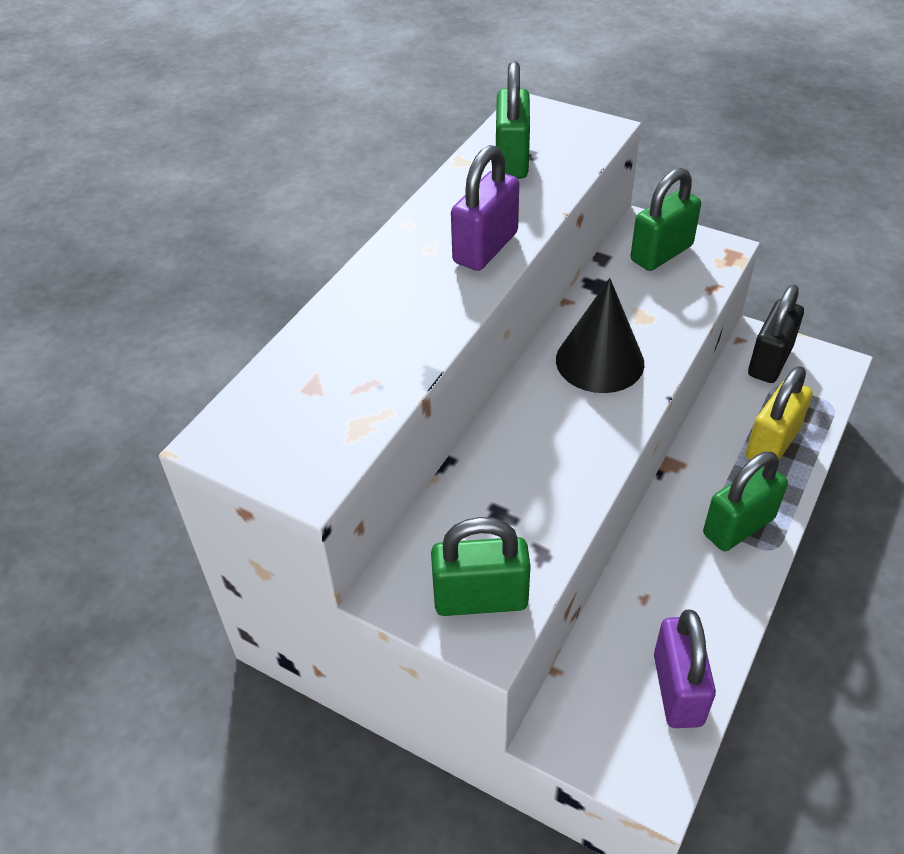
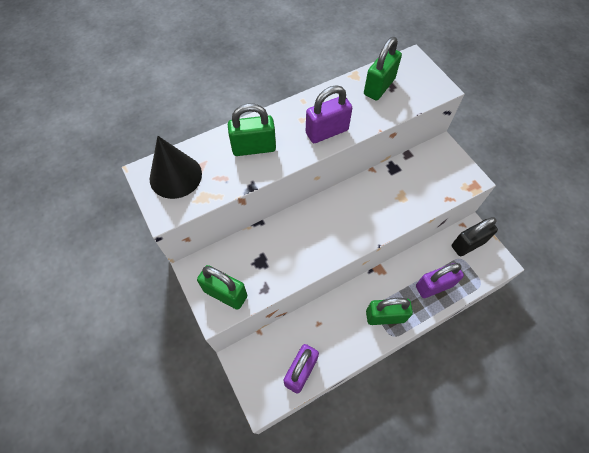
camera: 30 degrees right, 15 degrees up
(599, 361) = (362, 209): black cone -> black cone (175, 176)
(661, 253) = (439, 166): green padlock -> green padlock (254, 148)
(772, 443) = (434, 286): yellow padlock -> purple padlock

